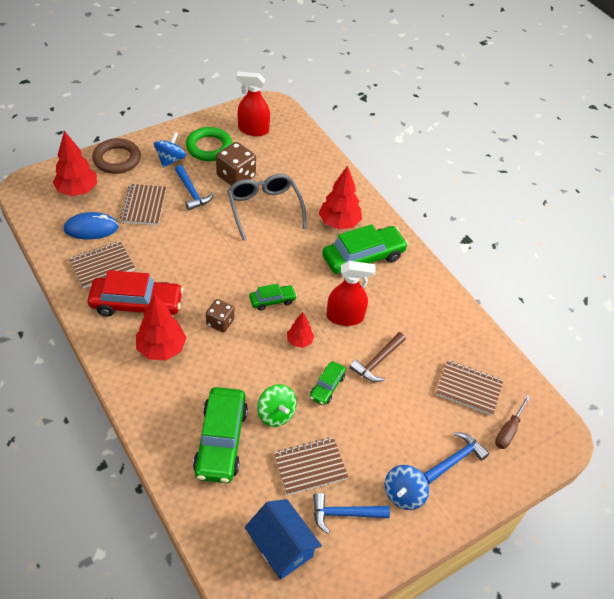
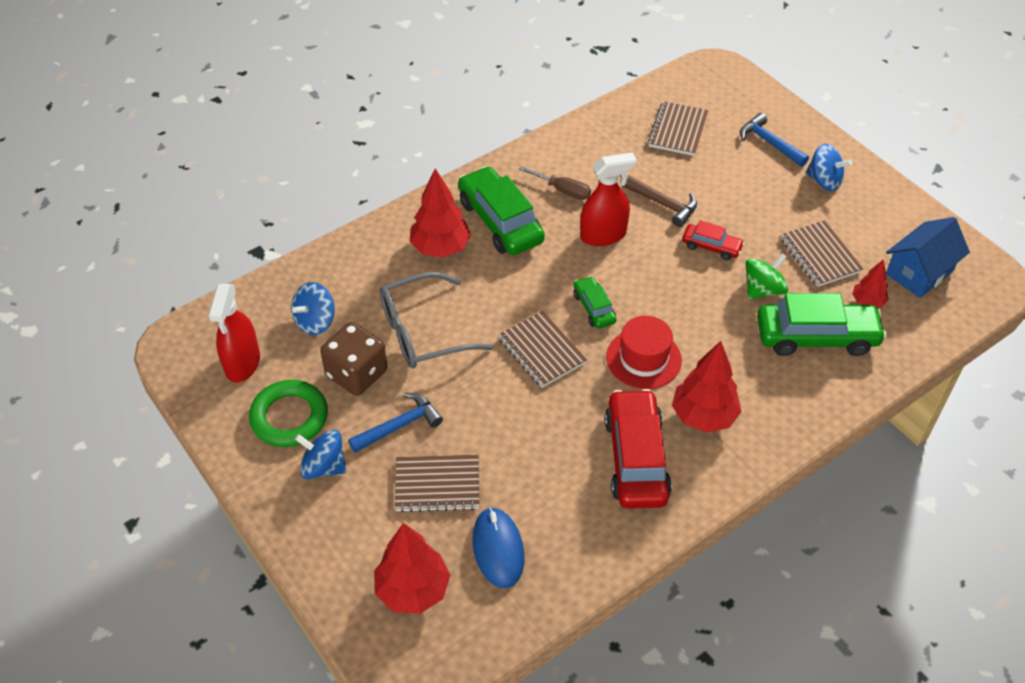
camera: 90 degrees left, 0 degrees up
(102, 266) = (573, 516): brown notebook -> brown notebook (542, 351)
(117, 159) = (328, 546): brown ring -> none
(220, 322) = (643, 359): brown dice -> red hat
(281, 160) = (315, 321): none -> blue spinning top
(299, 341) = (652, 276): red tree -> red tree (867, 302)
(327, 386) = (711, 247): green car -> red car
(344, 514) = (863, 225): blue hammer -> none
(345, 317) = (603, 235): red spray bottle -> red spray bottle turned 75 degrees clockwise
(508, 430) = (721, 103): brown screwdriver -> brown screwdriver (562, 190)

